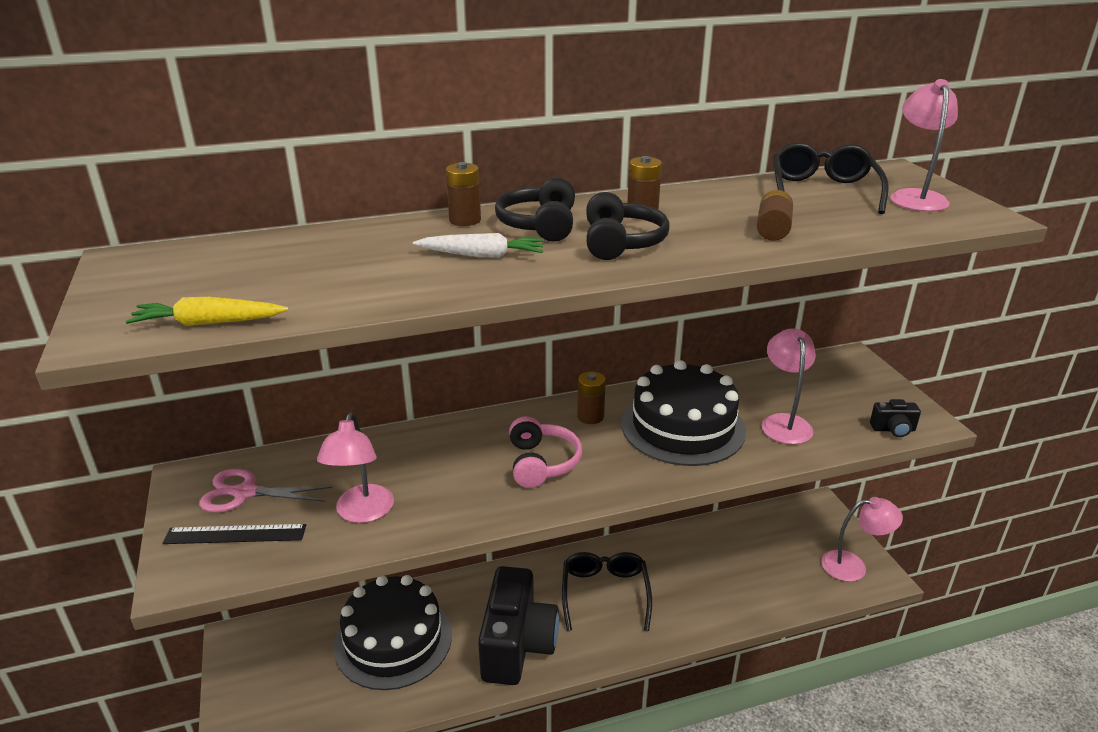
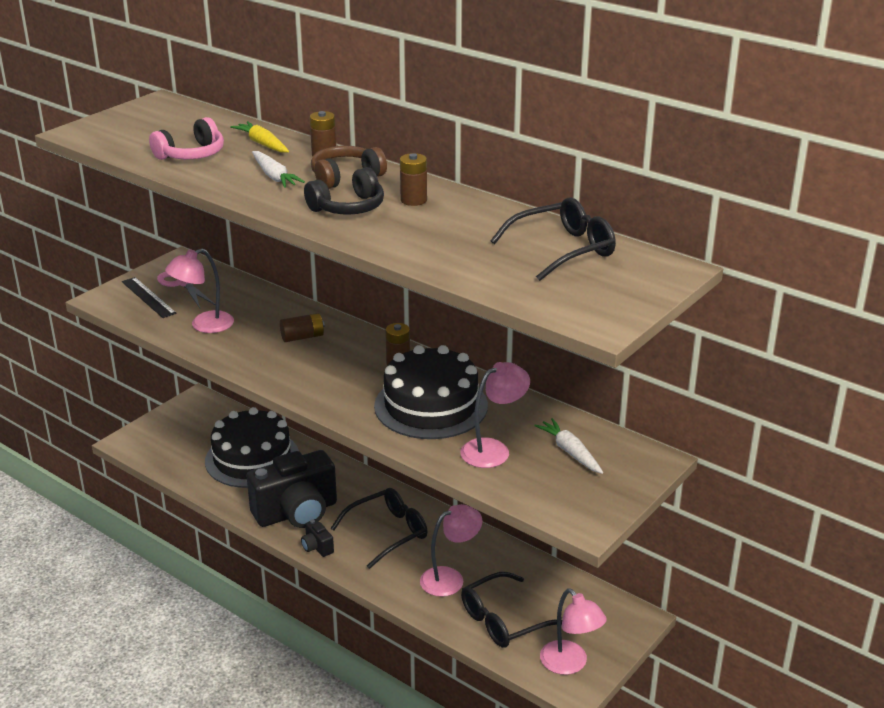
camera: 55 degrees right, 0 degrees up
(208, 323) = (113, 146): yellow carrot -> yellow carrot (262, 144)
(540, 225) = (345, 177): black headphones -> brown headphones
(541, 463) = (319, 365): pink headphones -> pink headphones (191, 154)
(773, 230) = (443, 248): brown battery -> brown battery (302, 337)
(777, 577) = (504, 620): none -> black glasses
(815, 388) = (570, 452): none -> white carrot
(893, 429) = (549, 507): black camera -> black camera (317, 547)
(915, 197) = (607, 288): pink lamp -> pink lamp (450, 578)

